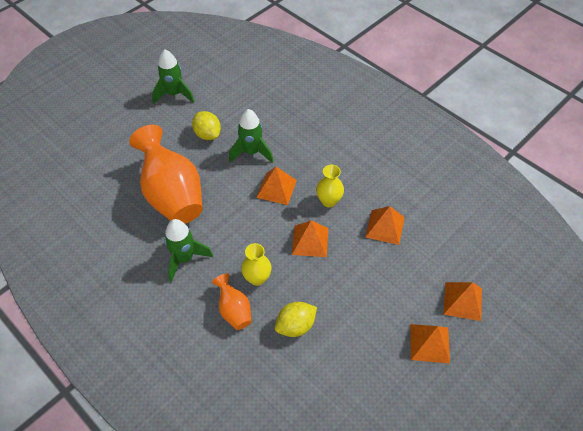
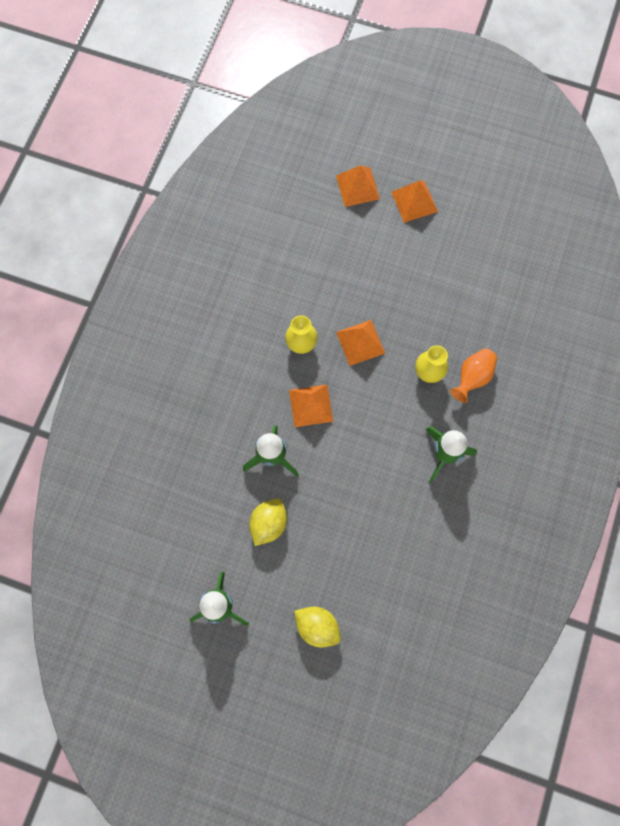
camera: 115 degrees left, 20 degrees up
(172, 195) = (374, 513): orange vase -> none
(295, 326) = (458, 316): yellow lemon -> yellow lemon (317, 626)
(385, 227) = (308, 279): orange pyramid -> none

